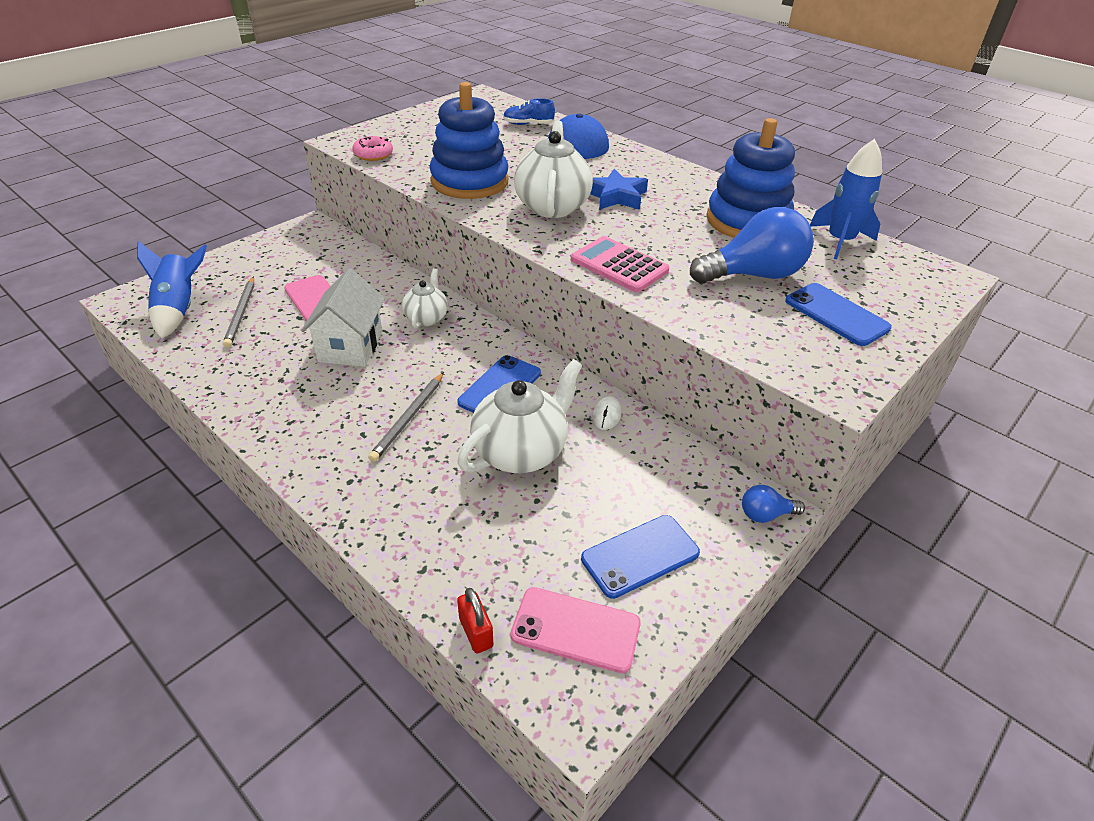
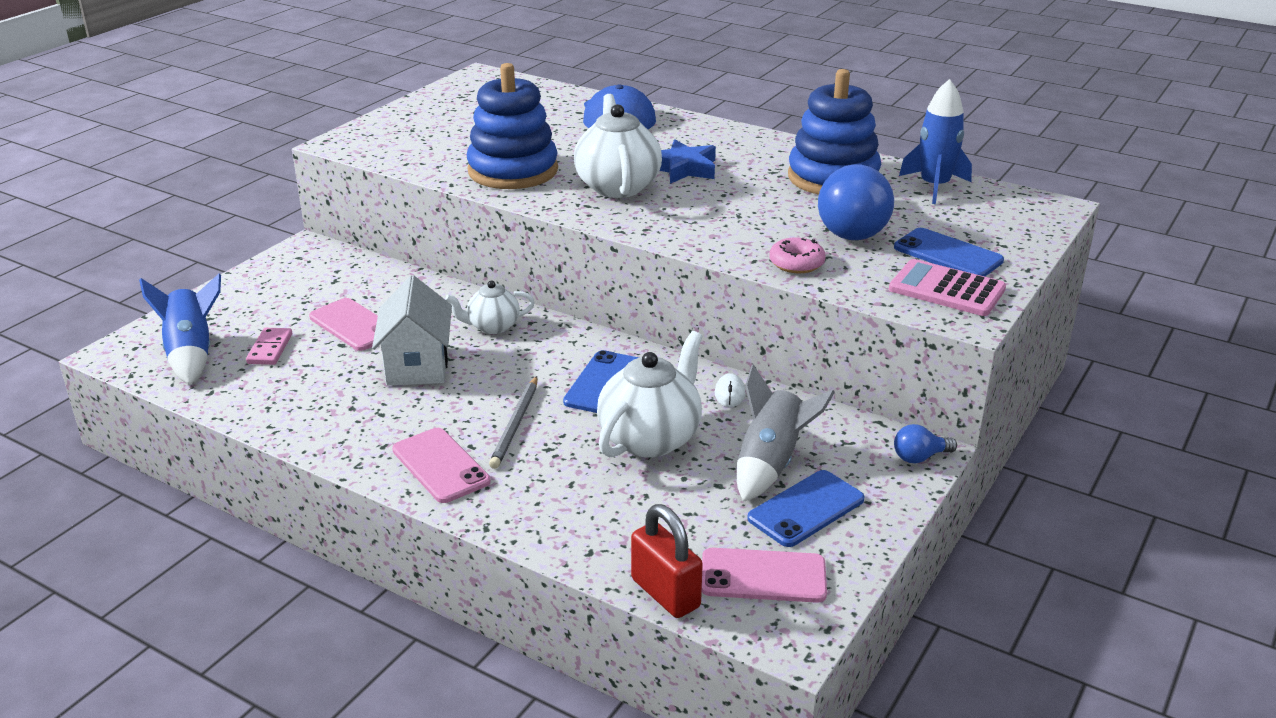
camera: 10 degrees left, 10 degrees down
(241, 313) = (270, 349): grey pencil -> pink domino
(329, 450) = (440, 466): none -> pink phone
(373, 154) = (386, 154): pink donut -> pink donut (796, 263)
(426, 318) = (492, 326): white teapot -> white teapot turned 105 degrees counterclockwise
(476, 632) = (665, 593): red padlock -> red padlock, size x1.60
(528, 124) = (552, 103): blue shoe -> none
(619, 265) = (713, 235): pink calculator -> pink calculator (947, 289)
(621, 498) = (770, 464): none -> grey rocket
(753, 275) = (855, 228): blue light bulb -> blue light bulb turned 135 degrees clockwise

